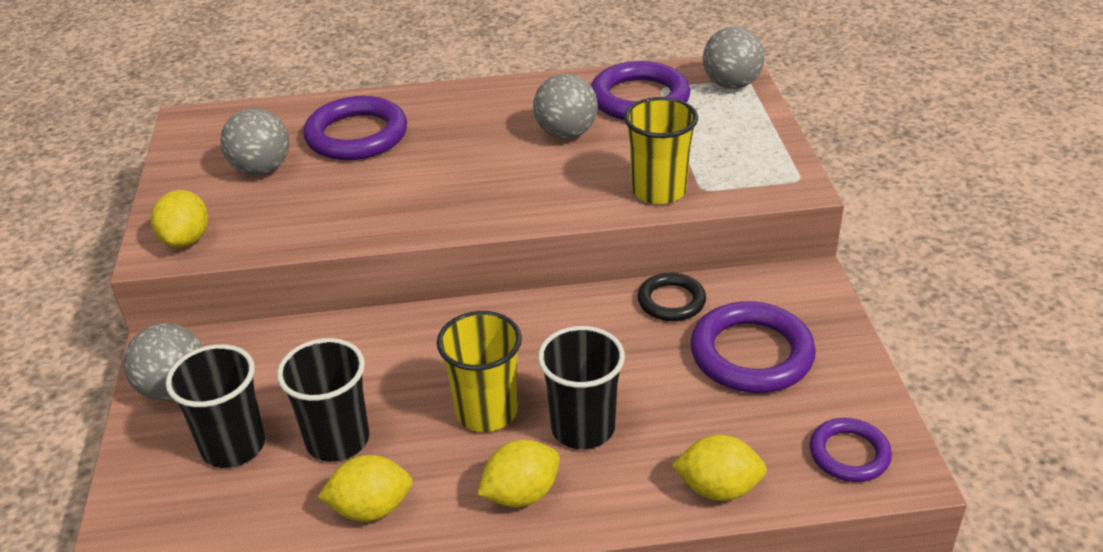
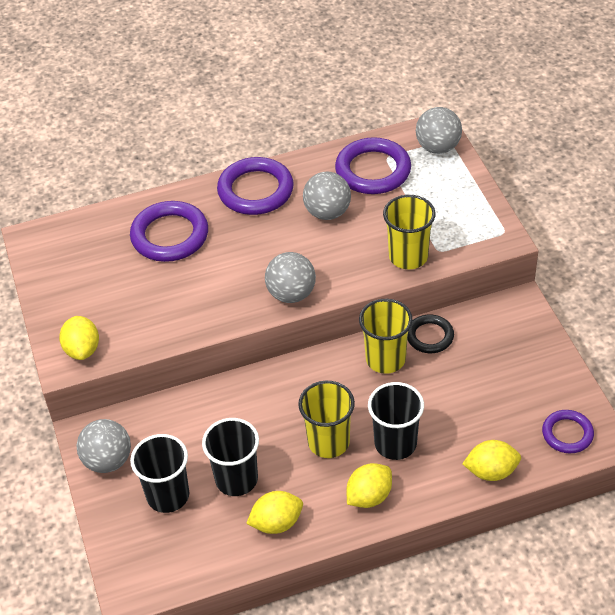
camera: 10 degrees left, 10 degrees up
(262, 169) = (110, 278): grey ball -> grey ball (291, 294)
(601, 320) = (385, 359): none -> yellow cup
(751, 354) = (492, 370): purple ring -> purple ring (255, 190)

